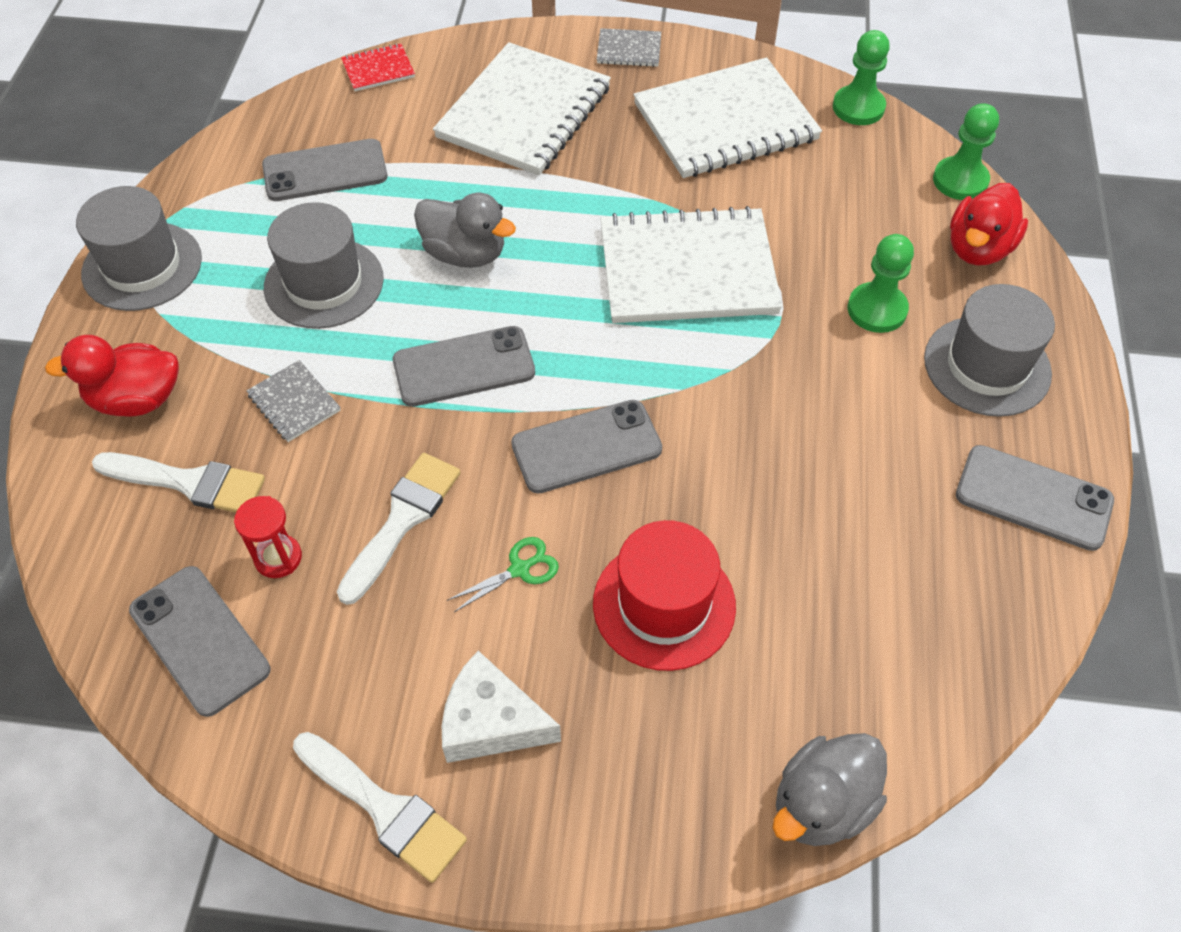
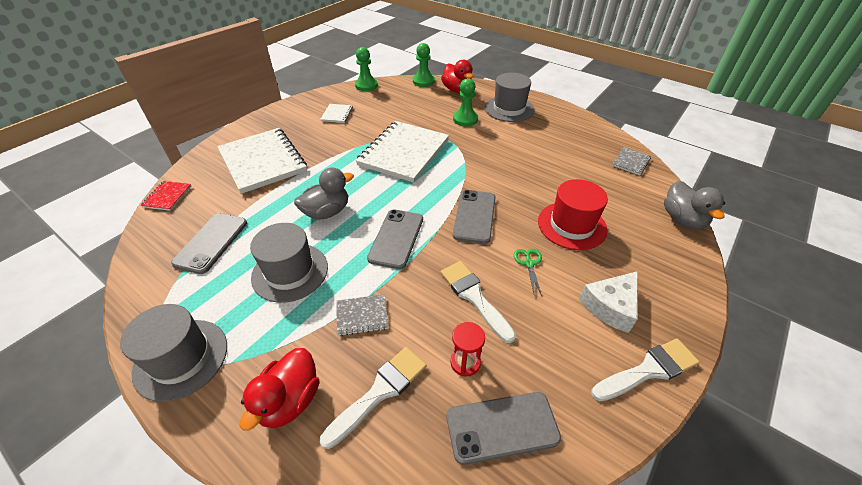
camera: 60 degrees left, 10 degrees down
(629, 50) = (266, 120): grey notebook -> grey notebook (630, 162)
(725, 122) = (337, 114): white notebook -> white notebook, size x0.43
(1033, 498) = (570, 122): grey phone -> none

